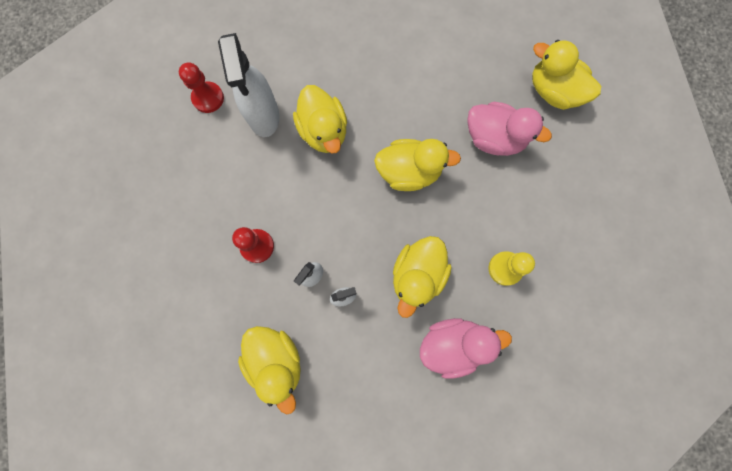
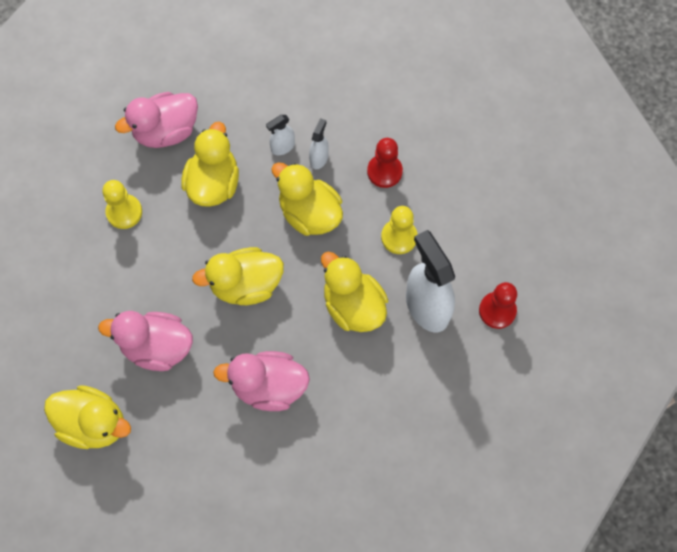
camera: 165 degrees right, 10 degrees down
(265, 180) = (399, 237): none -> yellow pawn
(276, 360) = (331, 79): yellow duck -> yellow duck (309, 214)
(409, 85) = (268, 387): none -> pink duck

